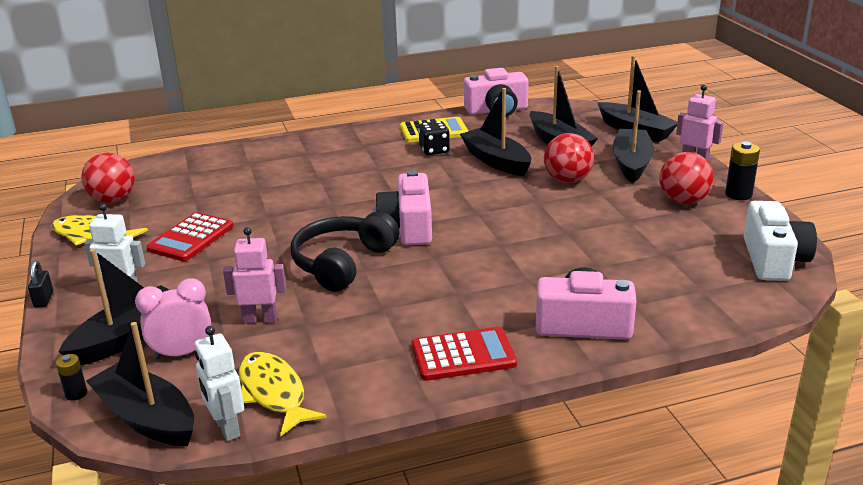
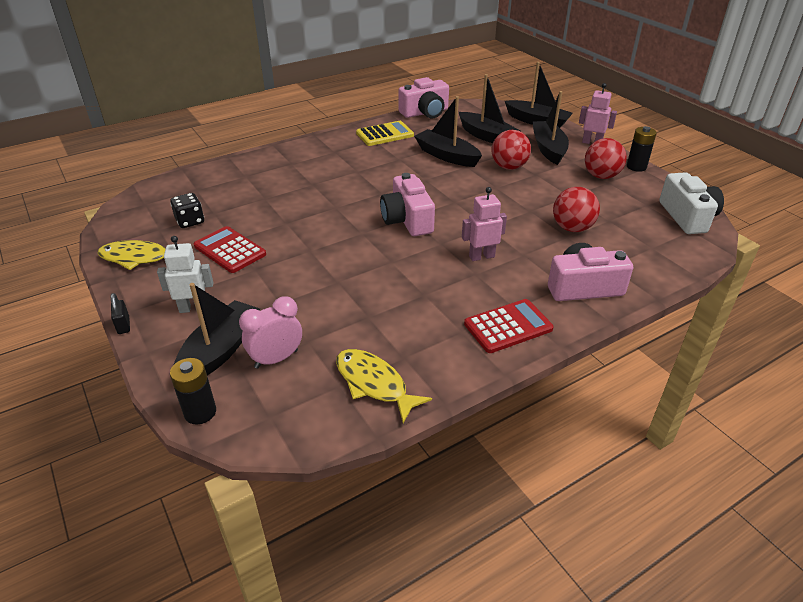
camera: 15 degrees left, 10 degrees up
(76, 394) = (200, 412): black battery -> black battery, size x1.66
(113, 200) = (141, 222): red ball -> red ball (572, 228)
(147, 418) = (276, 425): black boat -> none
(191, 238) = (230, 250): red calculator -> red calculator turned 120 degrees clockwise
(226, 428) = (350, 423): white robot -> none
(260, 319) = (328, 317): pink robot -> pink robot (481, 256)
(342, 263) = (371, 258): black headphones -> none
(434, 150) = (394, 151): black dice -> black dice (190, 221)

